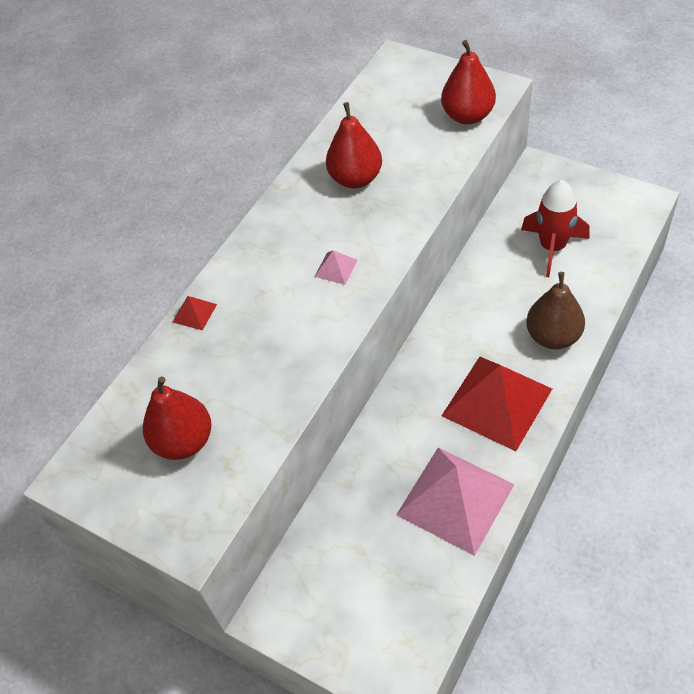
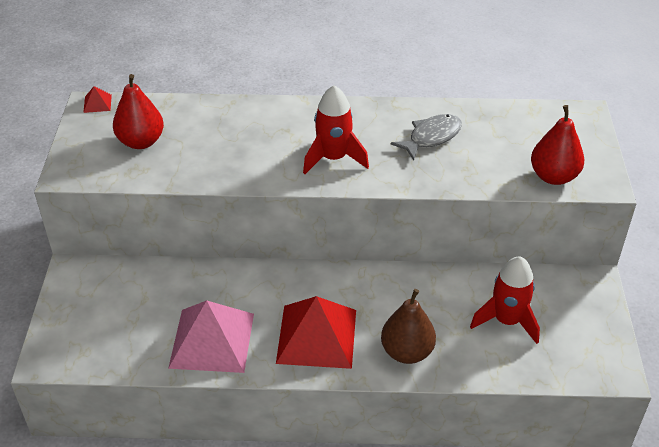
camera: 55 degrees right, 10 degrees down
(194, 313) = (249, 106): red pyramid -> red pyramid (97, 103)
(336, 268) = (333, 158): pink pyramid -> red rocket
(356, 178) = (431, 137): red pear -> grey fish

